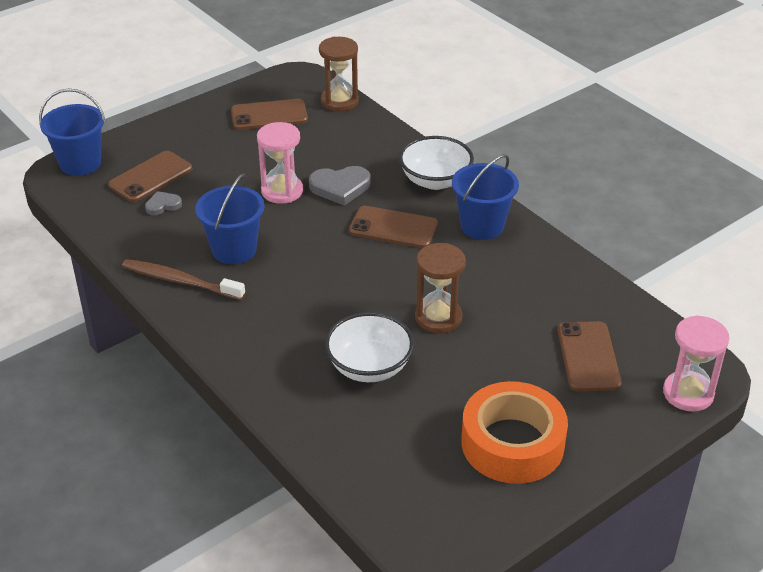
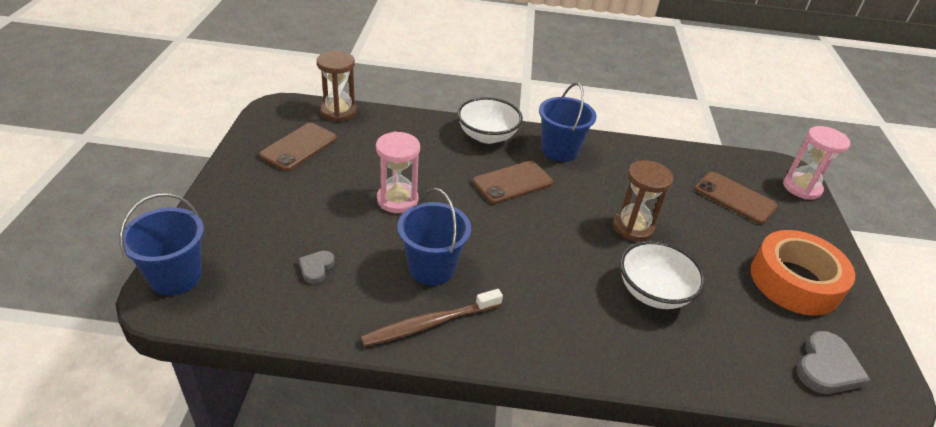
camera: 50 degrees left, 0 degrees up
(150, 177) = (268, 250): brown phone -> none
(340, 187) = (434, 174): grey heart -> grey heart (827, 367)

